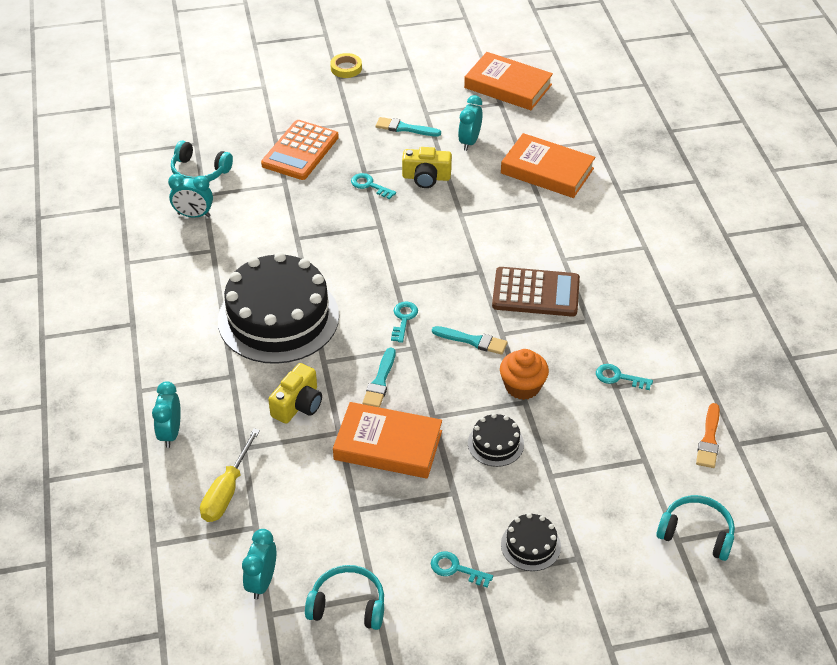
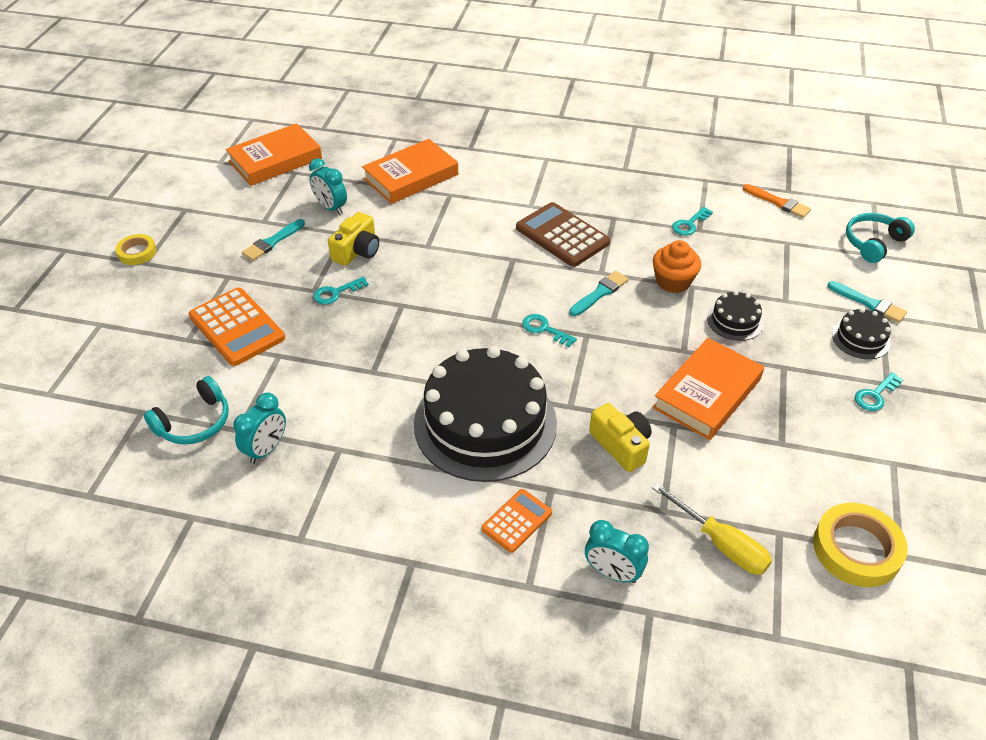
camera: 65 degrees left, 0 degrees up
(193, 366) = (517, 521): none -> orange calculator
(262, 582) = (856, 549): turquoise clock -> yellow tape
(348, 605) = (901, 487): turquoise headphones -> none
(380, 381) = (620, 372): turquoise brush -> turquoise brush (869, 303)
(536, 293) = (562, 235): brown calculator -> brown calculator turned 75 degrees counterclockwise

